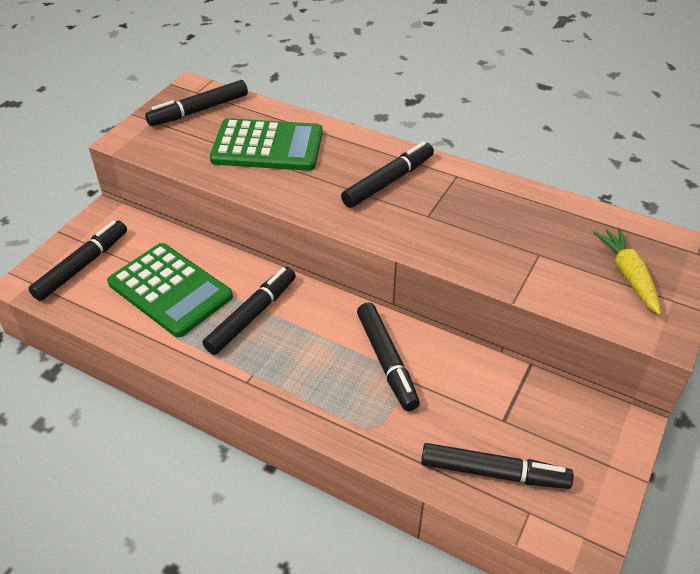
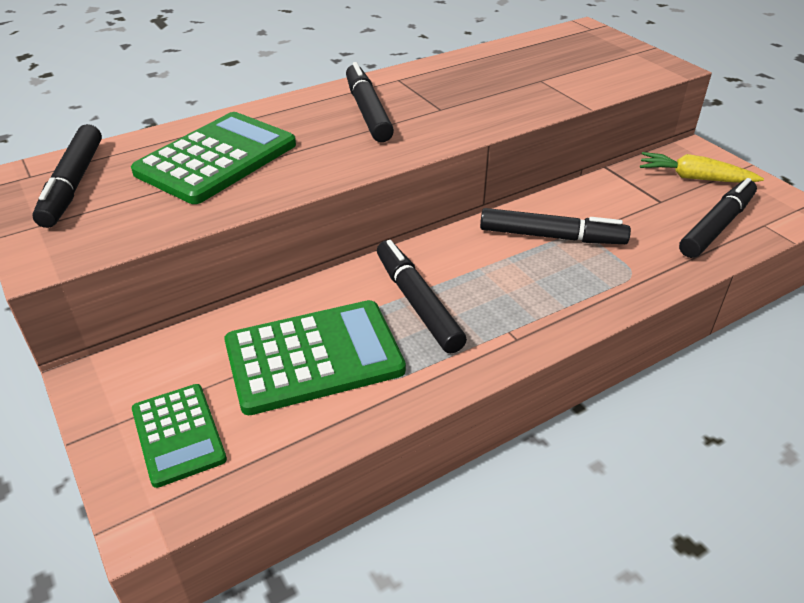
camera: 60 degrees left, 5 degrees down
(81, 266) = (178, 434): black marker -> green calculator
(628, 275) = (596, 57): yellow carrot -> yellow carrot (694, 178)

